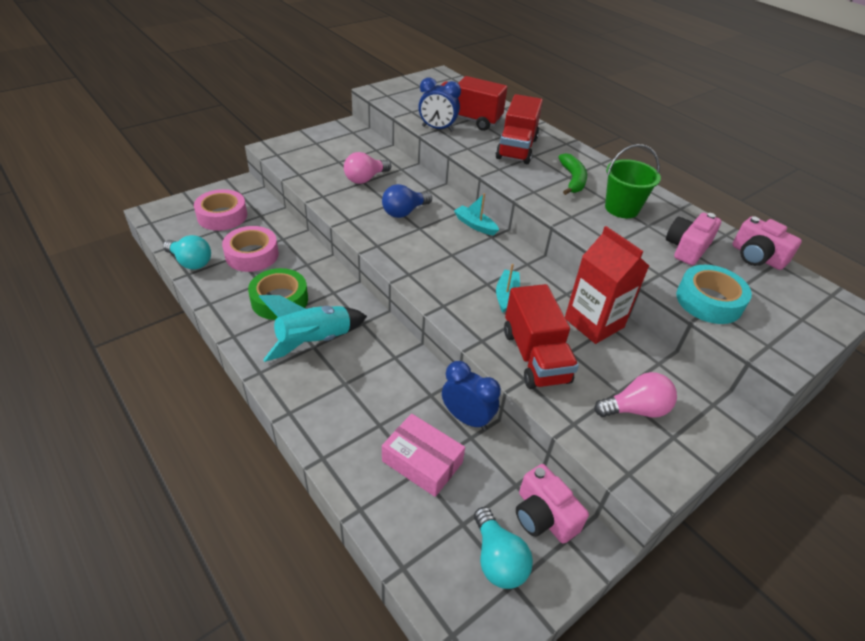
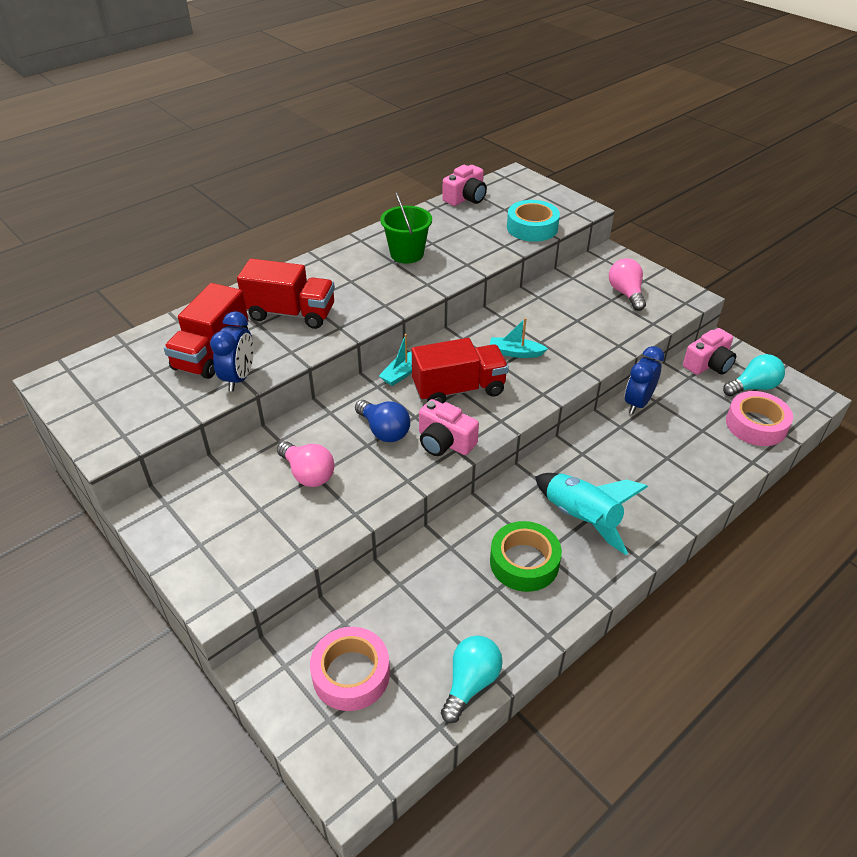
camera: 90 degrees left, 0 degrees up
(252, 255) = (441, 611): pink tape -> pink tape (756, 425)
(422, 461) = (692, 428): pink box -> none
(535, 356) = (590, 339): red truck -> red truck (458, 389)
(573, 180) = (357, 278): green banana -> none
(594, 323) = (537, 304): red carton -> none
(687, 248) = (463, 228): pink camera -> pink camera (444, 442)

